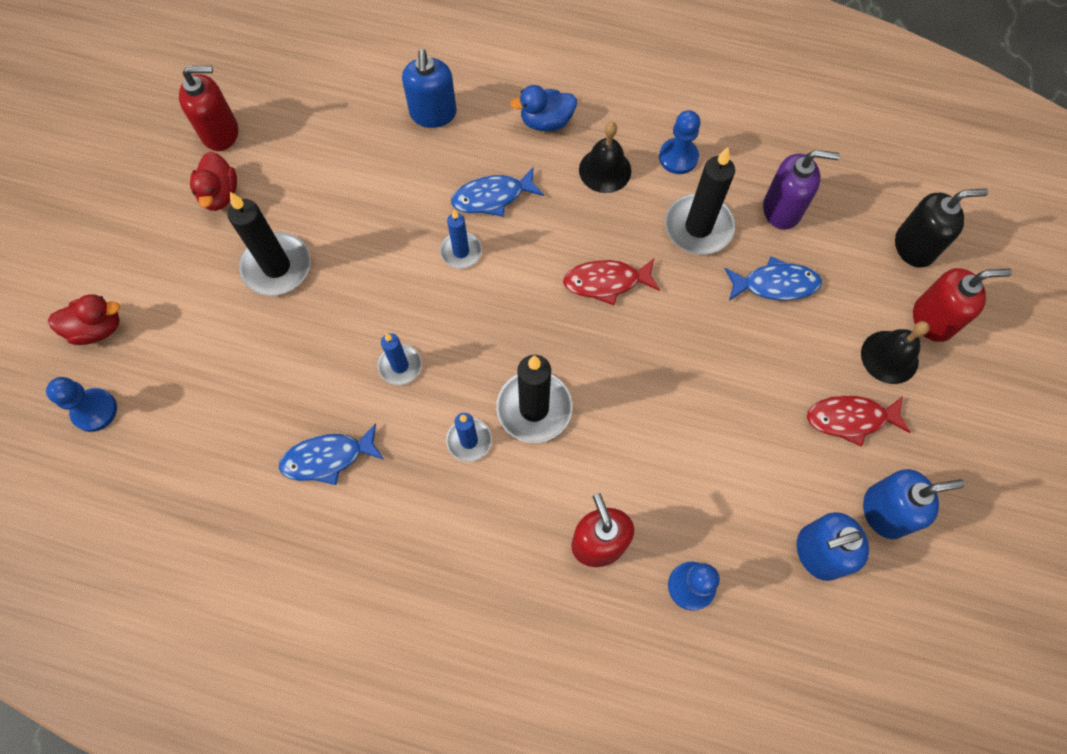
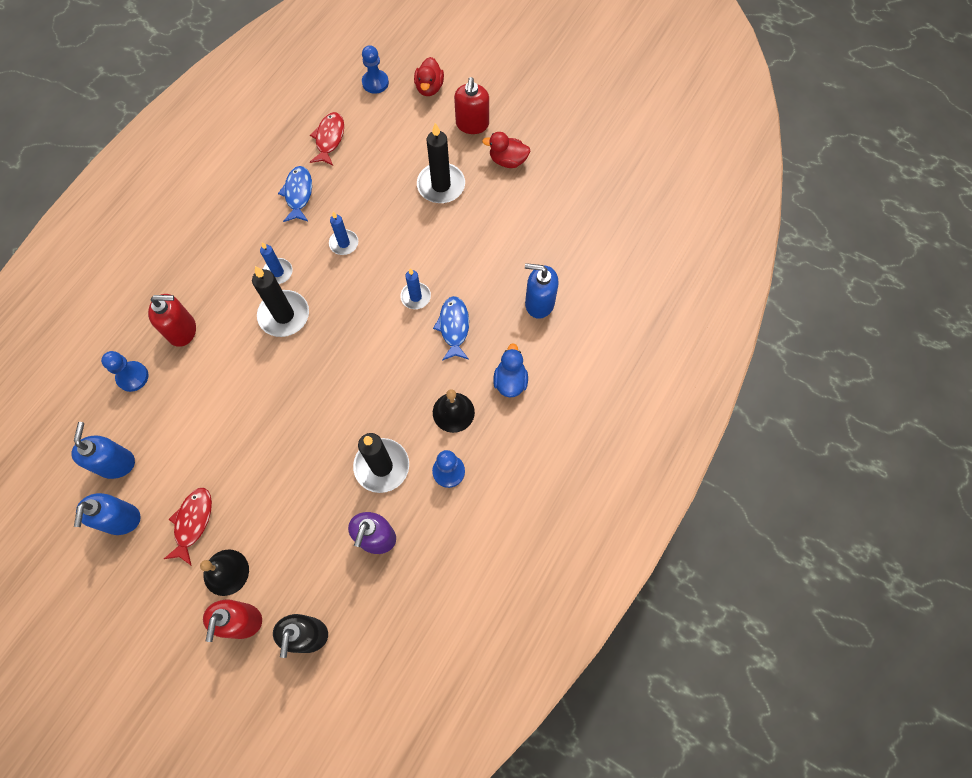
camera: 105 degrees right, 0 degrees up
(221, 133) = (559, 167): red soap dispenser -> red soap dispenser (472, 124)
(606, 282) = (359, 386): red fish -> red fish (329, 139)
(775, 284) = (314, 508): blue fish -> none

